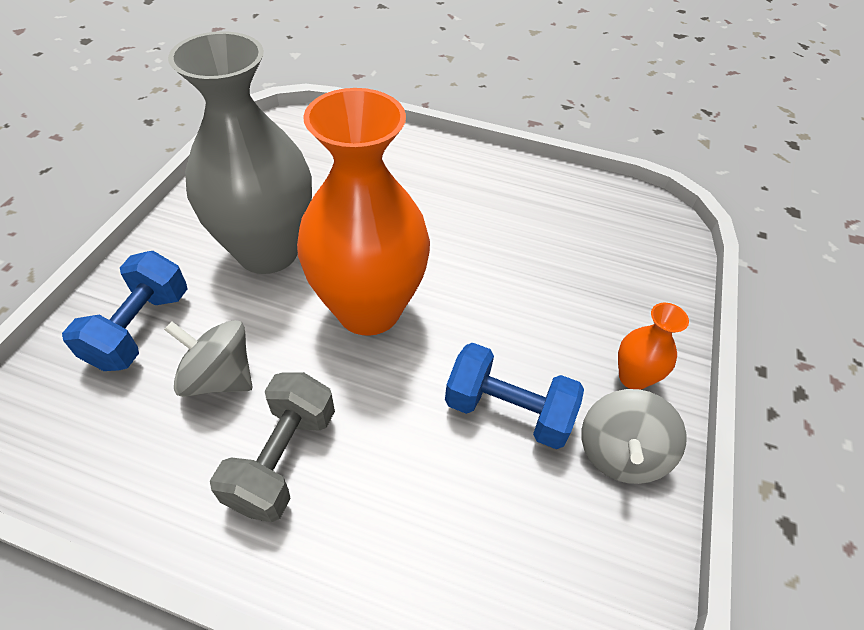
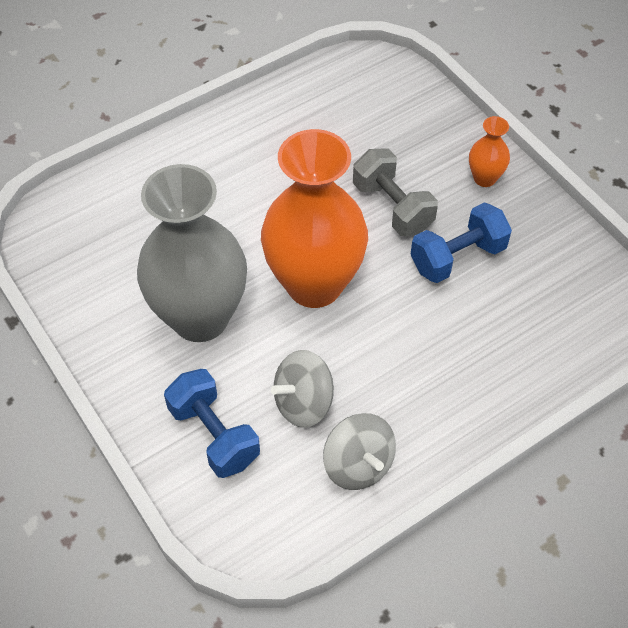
camera: 50 degrees left, 5 degrees up
(283, 459) = (400, 395): grey dumbbell -> grey dumbbell (392, 207)
(620, 453) = (527, 222): grey spinning top -> grey spinning top (358, 464)

